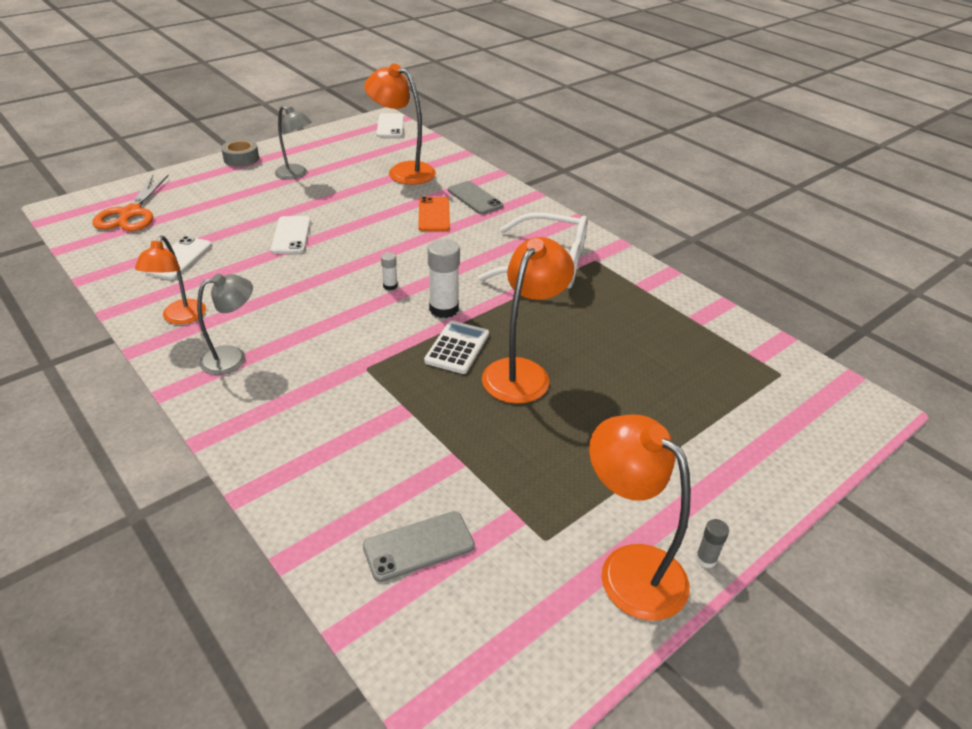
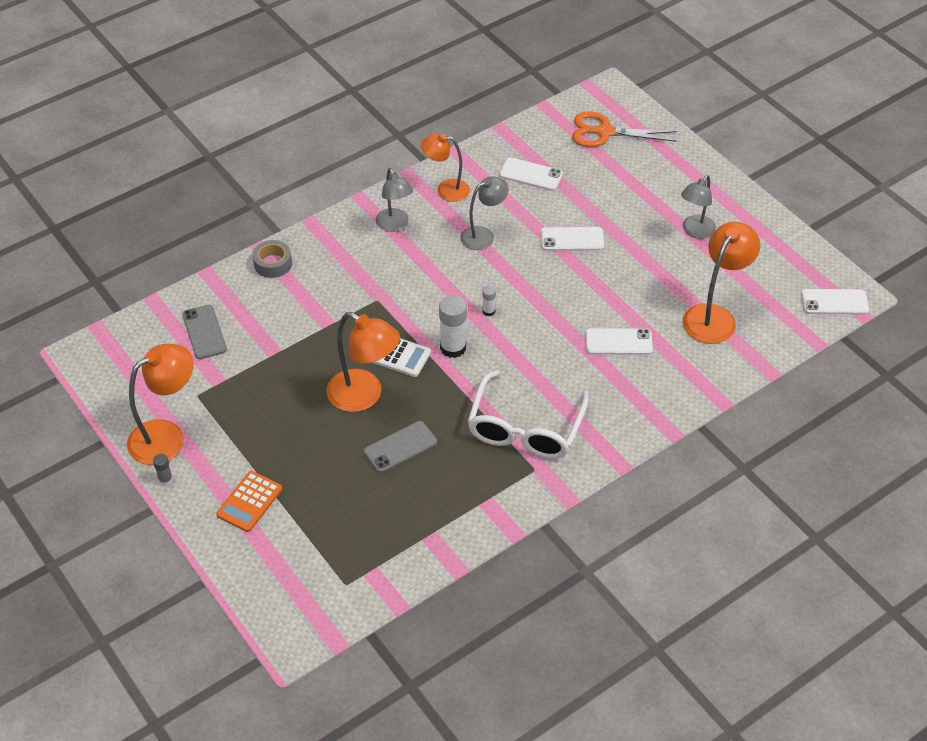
camera: 95 degrees right, 10 degrees up
(241, 159) = (725, 187): grey tape -> grey tape (273, 263)
(270, 290) = (483, 235): none -> grey lamp
(434, 214) = (618, 342): orange phone -> white phone
(475, 198) = (657, 377): grey phone -> grey phone (400, 447)
(708, 462) = (249, 502): none -> orange calculator

